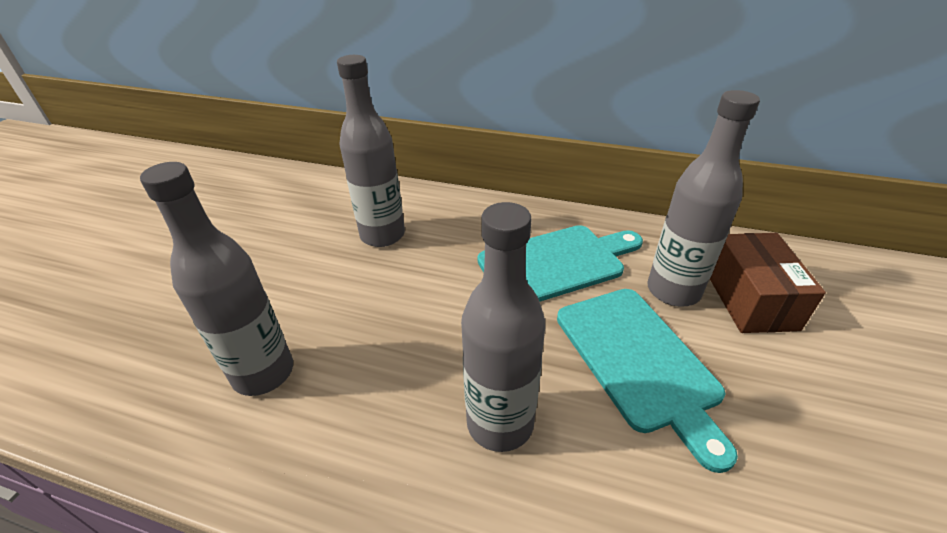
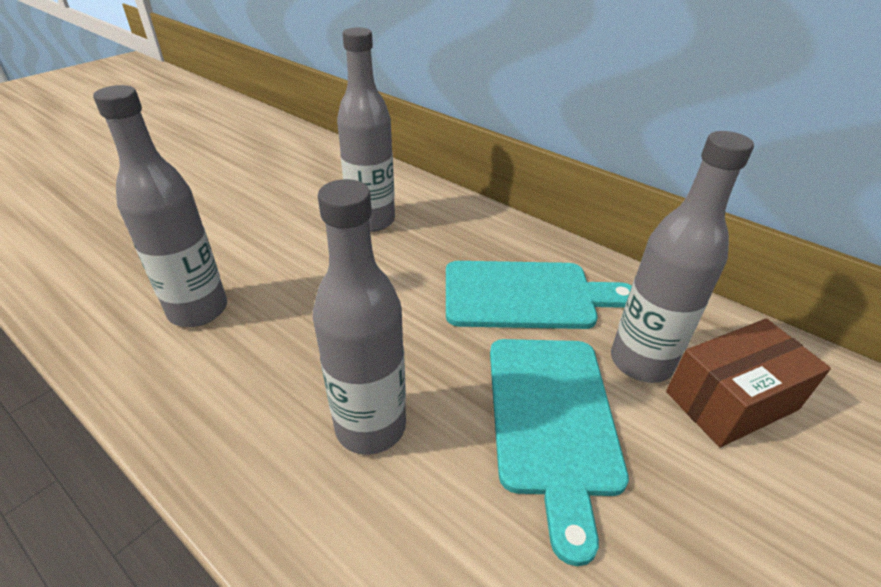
camera: 20 degrees right, 0 degrees up
(750, 300) = (731, 400): brown box -> brown box turned 45 degrees clockwise

